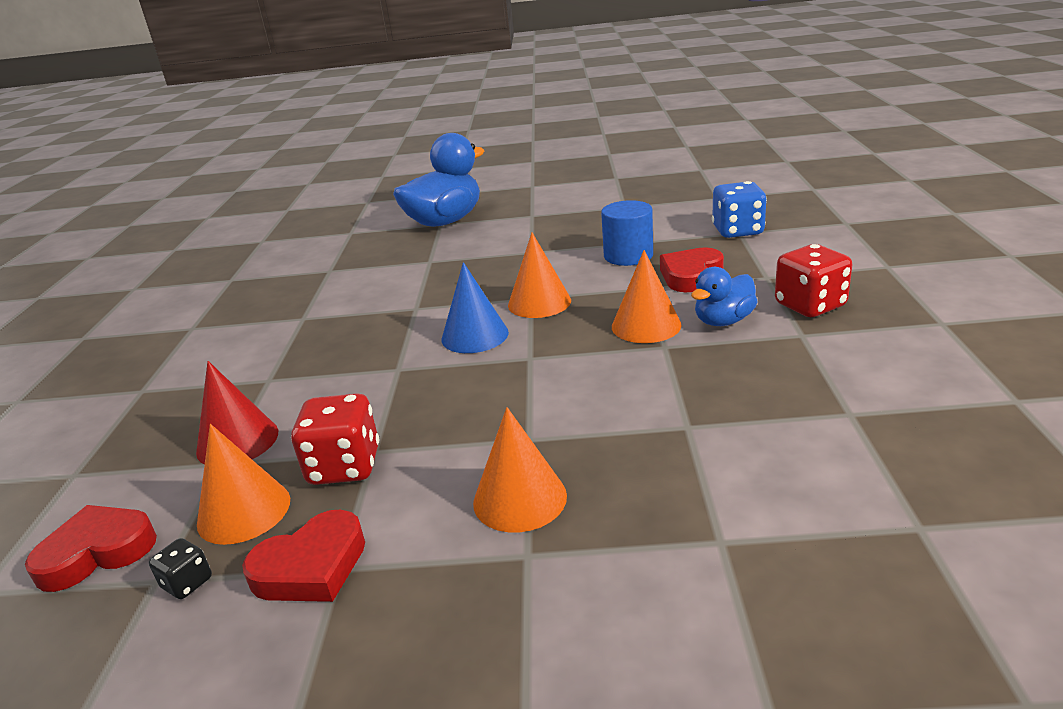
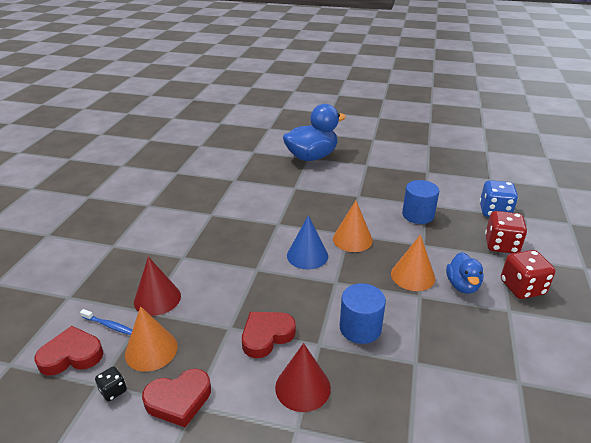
camera: 10 degrees right, 5 degrees up
(159, 496) = (109, 325): none -> blue toothbrush
(344, 466) = (211, 334): red dice -> red dice (501, 245)
(520, 499) = (302, 387): orange cone -> red cone
(587, 404) = (360, 328): none -> blue cylinder
(690, 275) = (452, 242): red heart -> red heart (266, 336)
(723, 321) = (462, 285): blue duck -> blue duck turned 60 degrees counterclockwise

